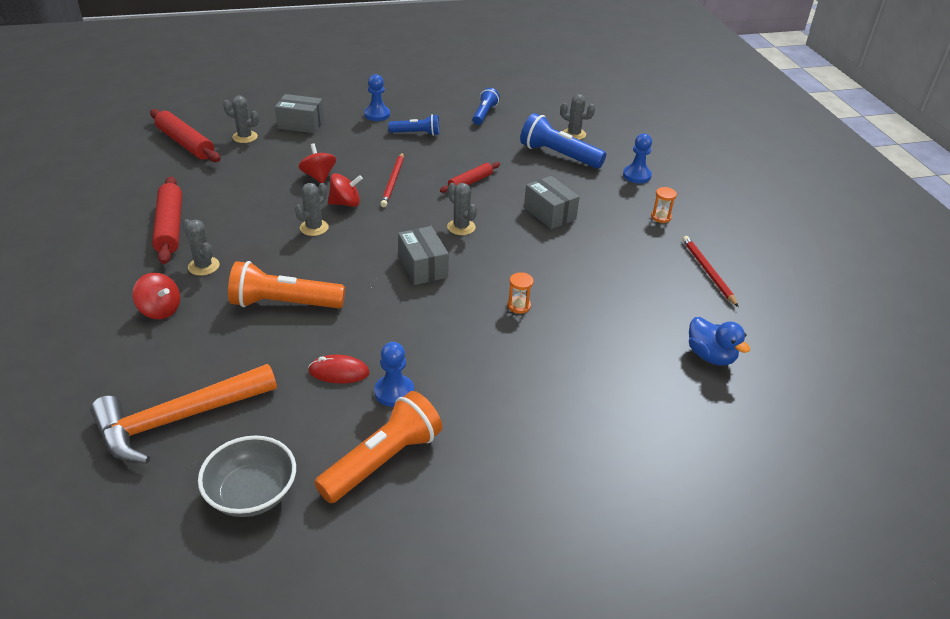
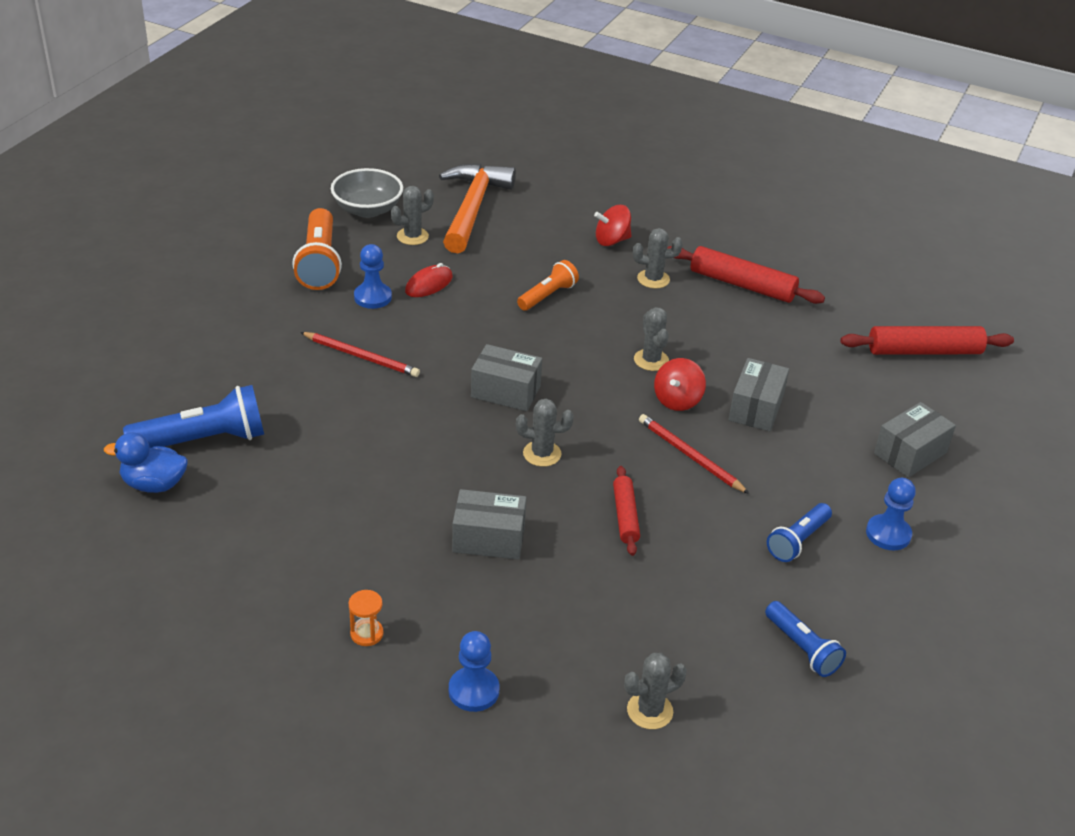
camera: 130 degrees right, 0 degrees up
(245, 137) = (907, 397): grey cactus -> grey cactus (412, 236)
(284, 303) = (548, 296): orange flashlight -> orange flashlight, size x0.61
(318, 176) = (756, 408): red spinning top -> grey box
(519, 306) = (376, 414): orange hourglass -> none
(558, 155) = (607, 646): blue flashlight -> blue flashlight (203, 440)
(707, 272) = (237, 586): red pencil -> red pencil (361, 357)

